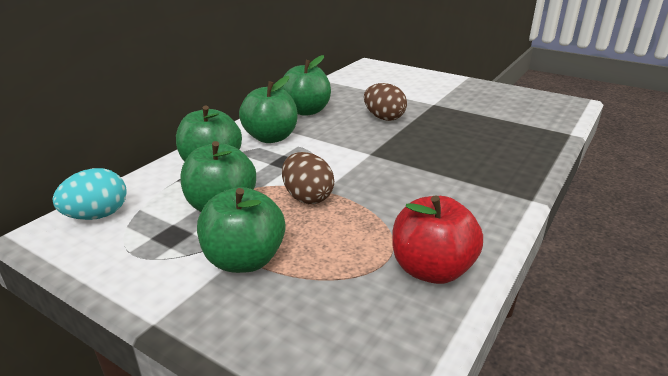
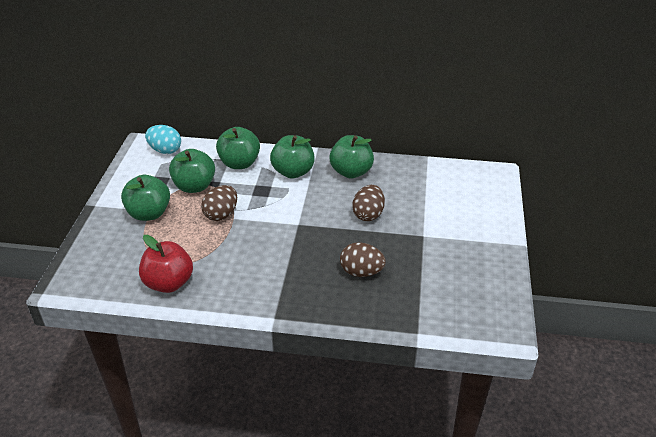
camera: 65 degrees right, 10 degrees up
(473, 139) = (361, 272): none -> brown egg

